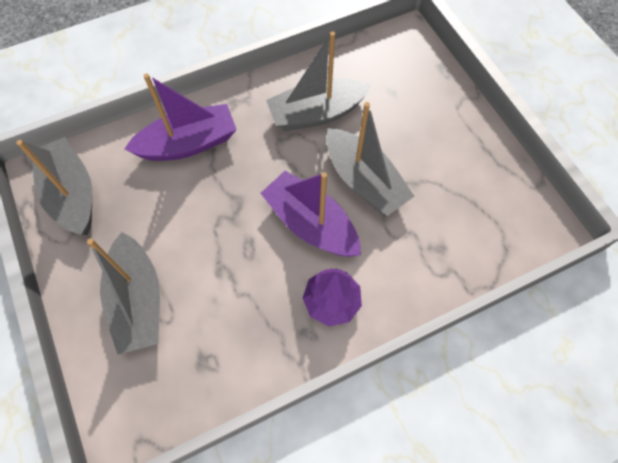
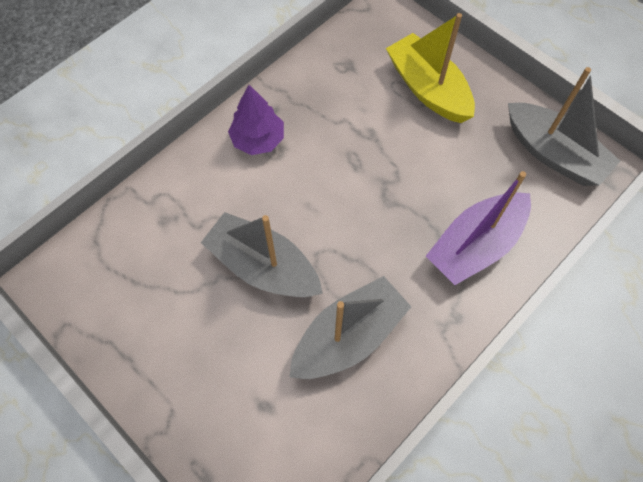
camera: 160 degrees right, 0 degrees up
(138, 300) = (428, 89): grey boat -> yellow boat
(311, 224) = (303, 202): purple boat -> none

